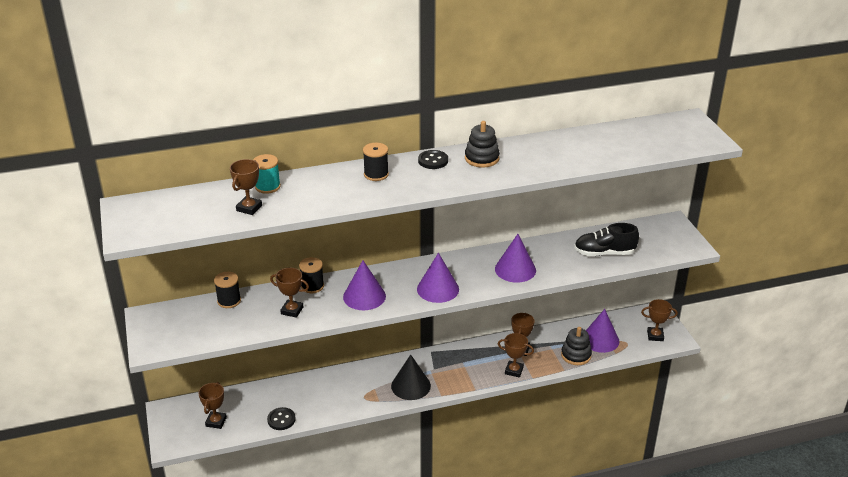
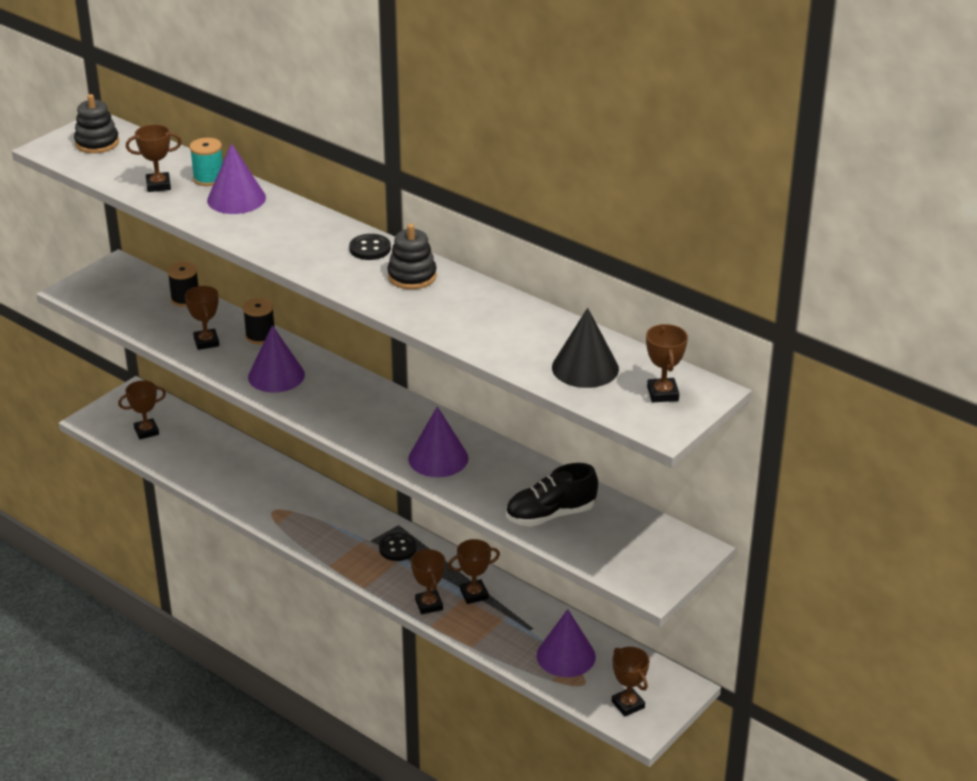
camera: 55 degrees right, 0 degrees up
(281, 419) = (187, 471): black button -> black button (397, 548)
(376, 174) = (301, 226): black spool -> none
(411, 386) = (324, 536): black cone -> black cone (585, 368)
(438, 289) = (340, 418): purple cone -> purple cone (236, 199)
(576, 355) = (511, 646): black stacking toy -> black stacking toy (97, 143)
(604, 253) = (550, 515): black shoe -> black shoe turned 75 degrees counterclockwise
(681, 130) = (662, 394): none -> brown trophy

